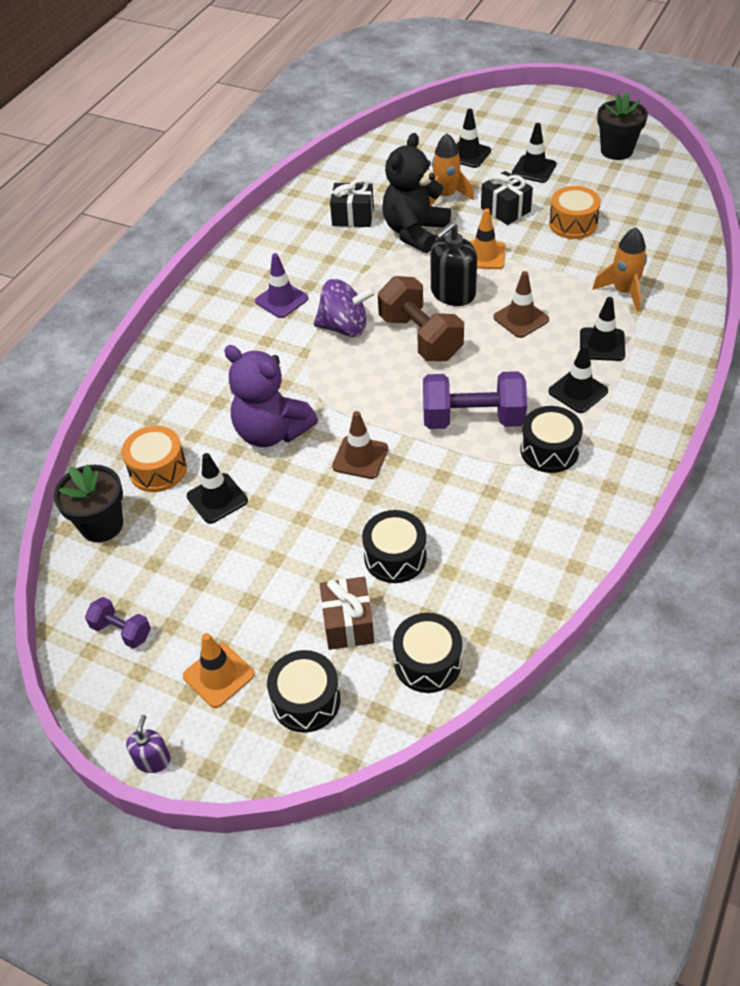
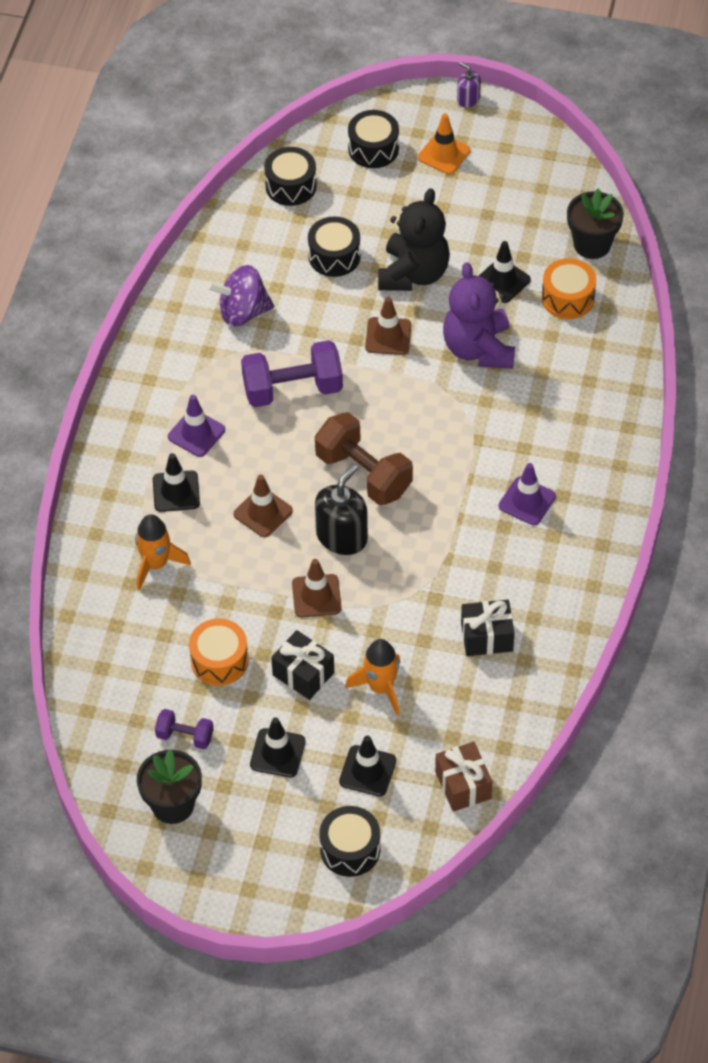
camera: 165 degrees right, 5 degrees up
(121, 631) = (532, 171): purple dumbbell -> purple dumbbell (185, 736)
(152, 759) = (468, 99): purple soap dispenser -> purple soap dispenser turned 135 degrees clockwise
(271, 432) = (478, 349): purple teddy bear -> purple teddy bear turned 120 degrees counterclockwise
(345, 327) = (446, 475): purple spinning top -> purple spinning top (242, 312)
(348, 623) = (358, 202): brown gift -> brown gift (463, 785)
(415, 232) = (405, 621): black teddy bear -> black teddy bear (413, 274)
(484, 255) = (316, 596): orange traffic cone -> brown traffic cone
(549, 450) = (217, 368): black drum -> black drum (350, 849)
(578, 391) = (196, 433): black traffic cone -> purple traffic cone

